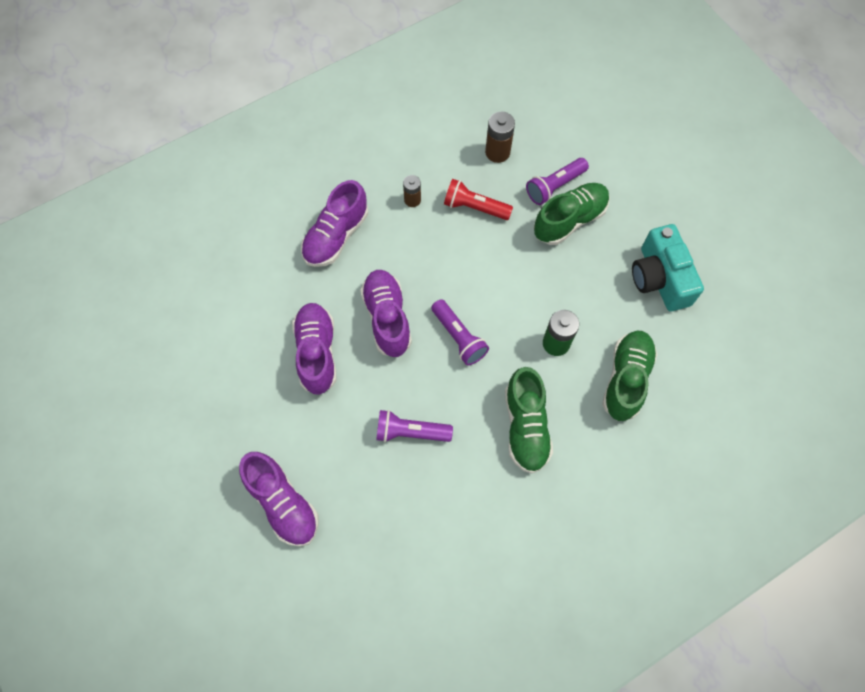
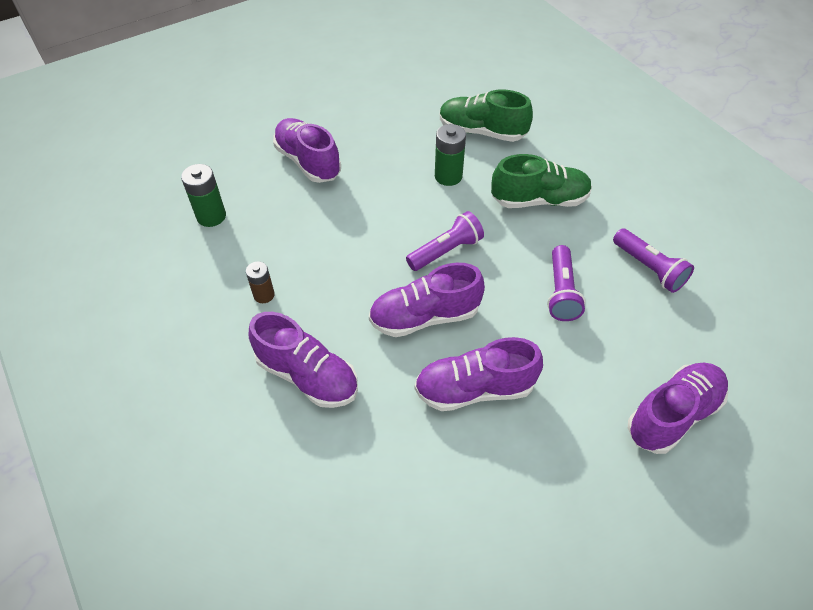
camera: 90 degrees left, 15 degrees down
(474, 207) = (282, 237): red flashlight -> none
(497, 152) = (211, 216): brown battery -> green battery
(554, 186) = (265, 171): purple flashlight -> purple flashlight (649, 268)
(569, 220) = (308, 162): green shoe -> purple shoe
(659, 278) = (378, 105): turquoise camera -> none

